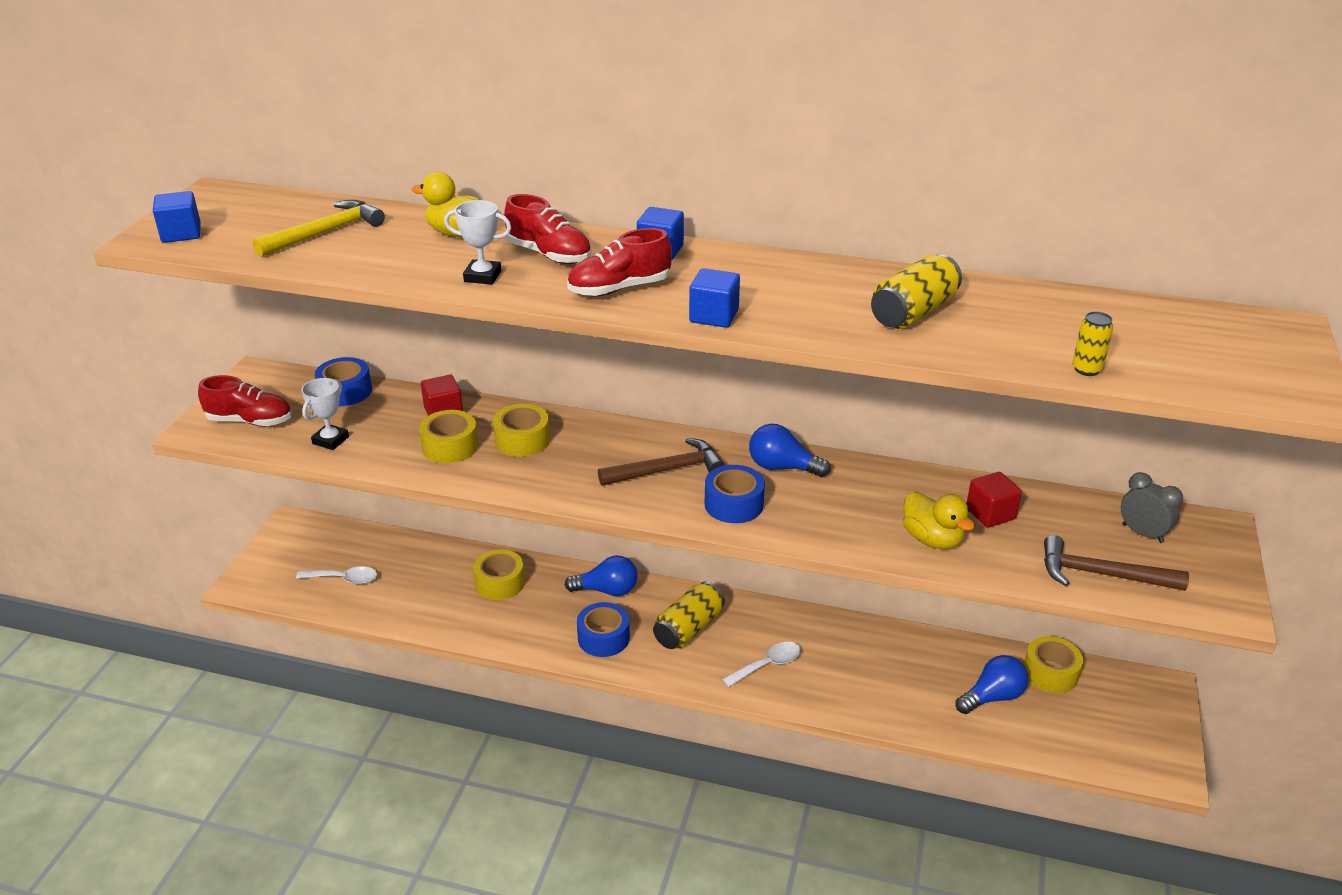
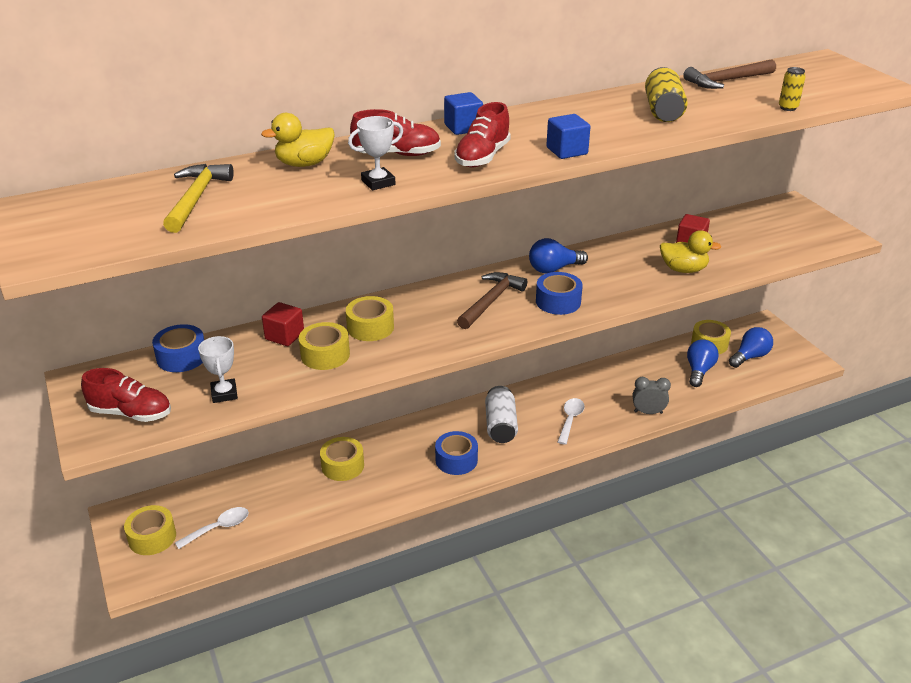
camera: 40 degrees left, 0 degrees up
(181, 233) = (64, 243): blue cube -> none
(250, 421) = (131, 413): red shoe -> red shoe turned 45 degrees clockwise
(292, 557) = (152, 537): none -> yellow tape
(607, 590) = (421, 431): blue light bulb -> blue light bulb (750, 356)
(688, 628) = (500, 425): yellow can -> white can
(1100, 574) = (778, 248): brown hammer -> brown hammer (726, 81)
(1142, 533) = (767, 221): grey clock -> grey clock (648, 412)

